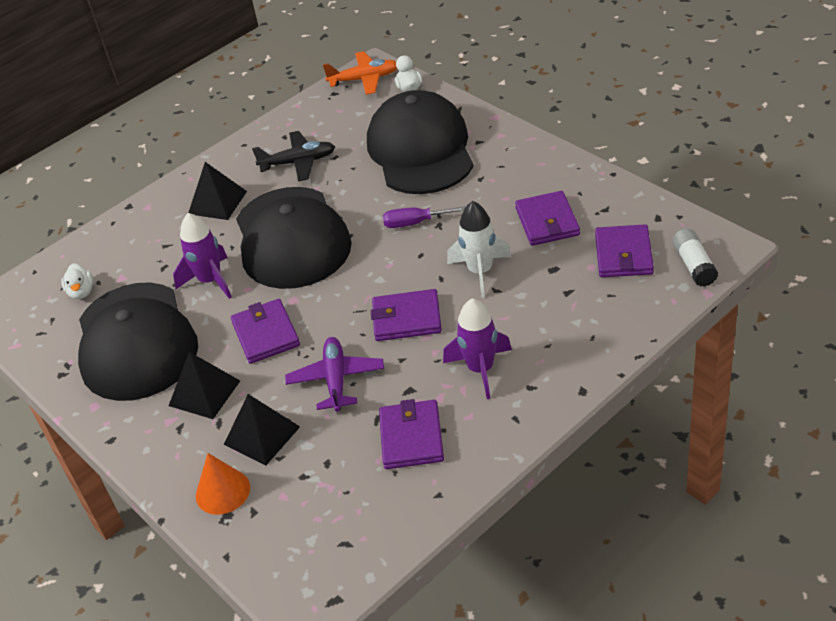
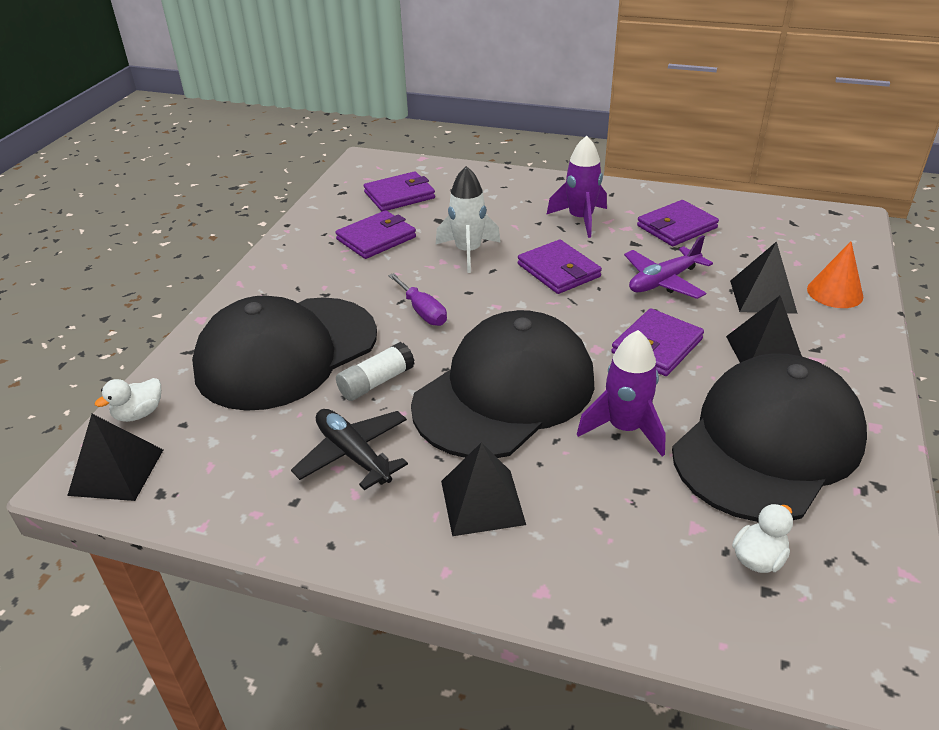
camera: 125 degrees left, 5 degrees down
(364, 79) = (116, 472): orange plane -> black pyramid
(694, 265) = (394, 167): white glue stick -> white glue stick (376, 382)

